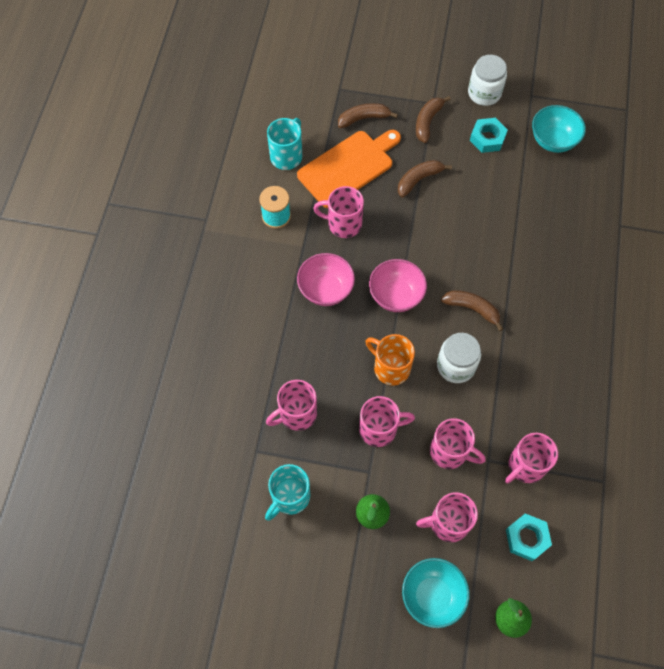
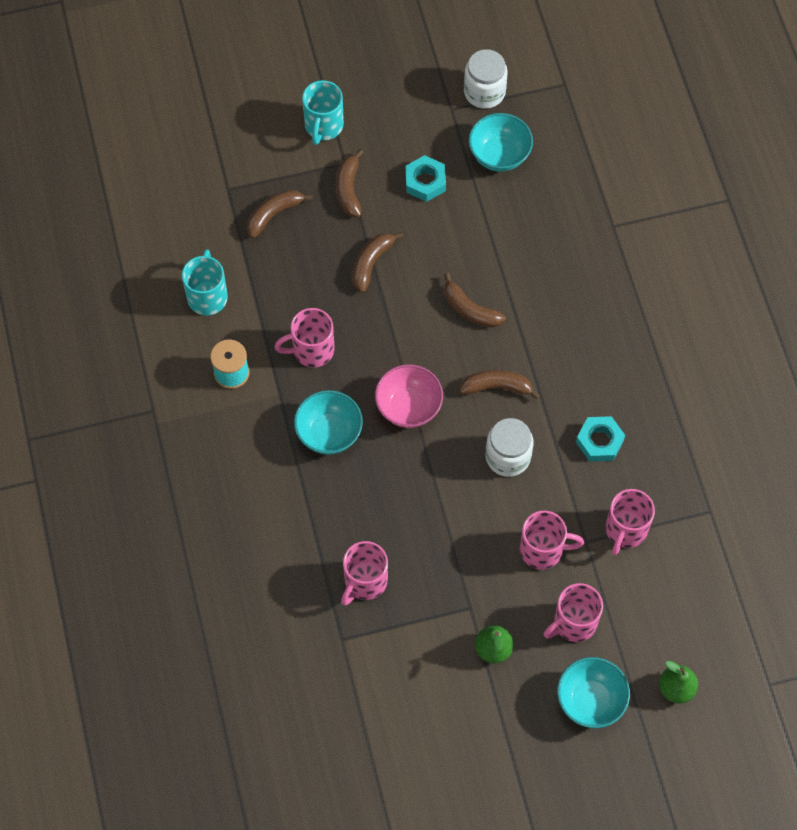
camera: 25 degrees left, 0 degrees up
(289, 497) = (400, 670): turquoise mug -> turquoise mug (323, 126)
(326, 289) = (329, 433): pink bowl -> turquoise bowl
(348, 167) = (285, 281): orange cutting board -> none
(379, 429) = (459, 559): pink mug -> none
(390, 368) = (440, 489): orange mug -> none
(478, 242) = (470, 309): none -> brown banana
(484, 93) = (397, 127): white jar -> white jar (484, 92)
(527, 538) = (658, 602): turquoise nut -> turquoise nut (599, 441)

